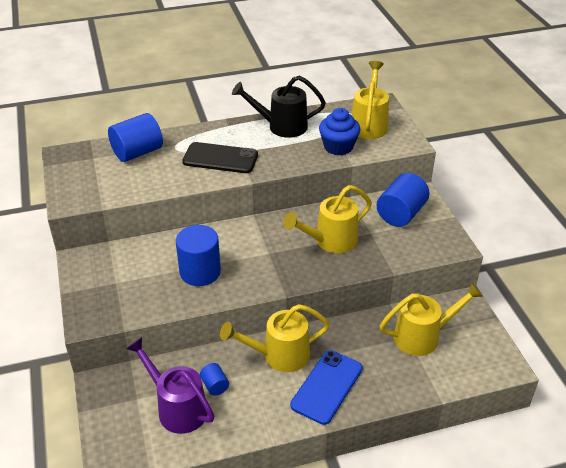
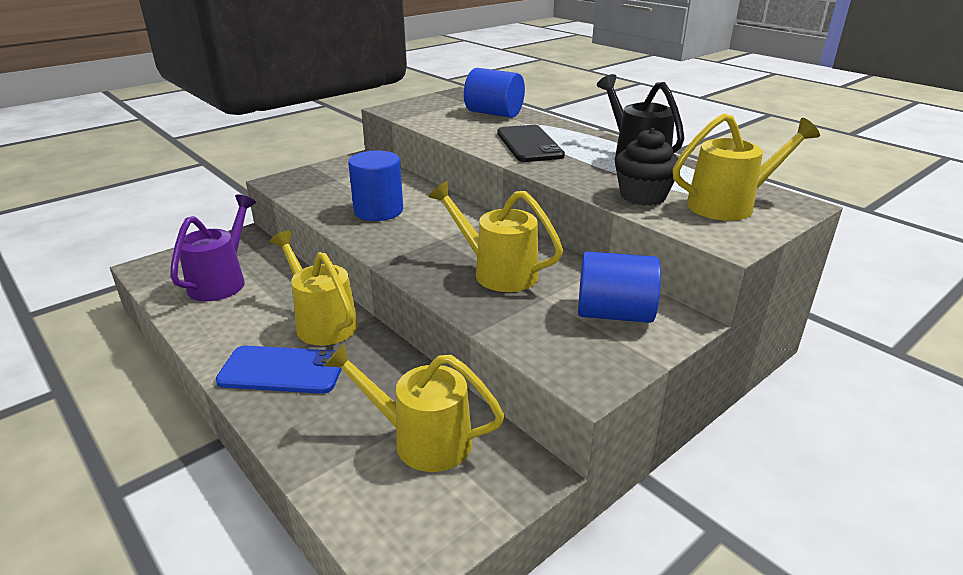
camera: 65 degrees right, 10 degrees down
(215, 385) = (259, 294): blue cylinder -> none
(338, 147) = (643, 196): blue cupcake -> black cupcake
(423, 336) = (421, 439): yellow watering can -> yellow watering can turned 150 degrees clockwise

